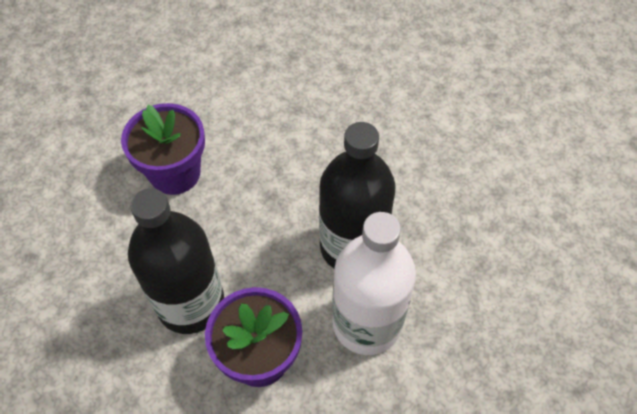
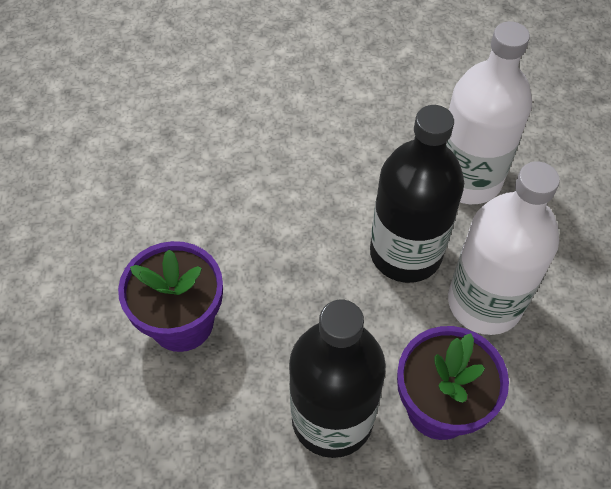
camera: 45 degrees left, 0 degrees up
(454, 235) = (468, 178): none -> white bottle

